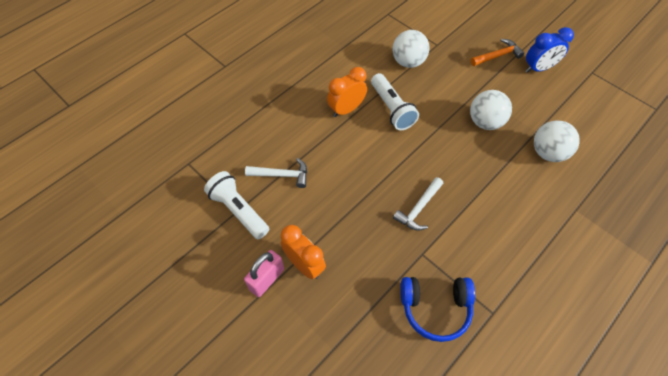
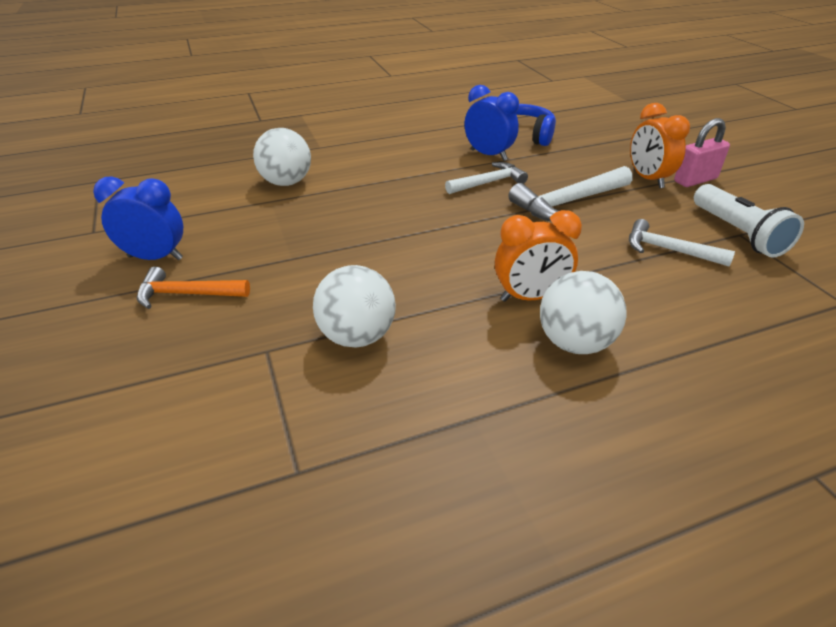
camera: 155 degrees left, 20 degrees down
(354, 204) = (568, 203): none -> white hammer
(392, 109) = (449, 276): white flashlight -> none
(441, 253) = (488, 155): none -> blue clock
(485, 122) = (324, 225): white ball -> white ball (574, 343)

